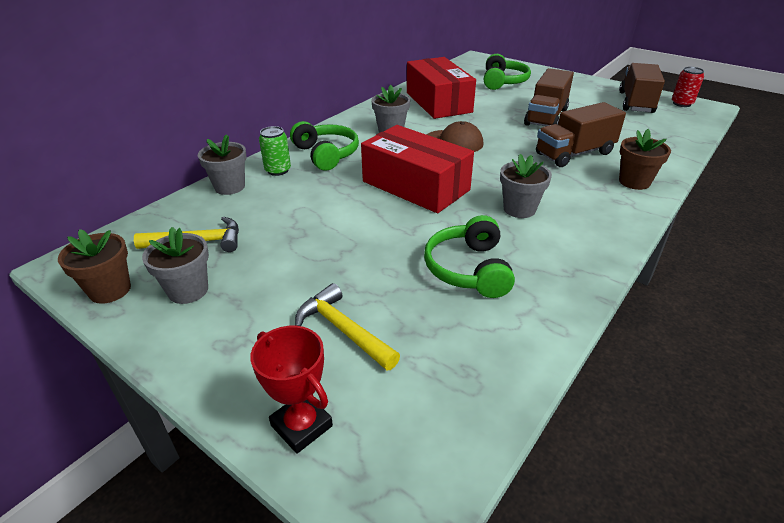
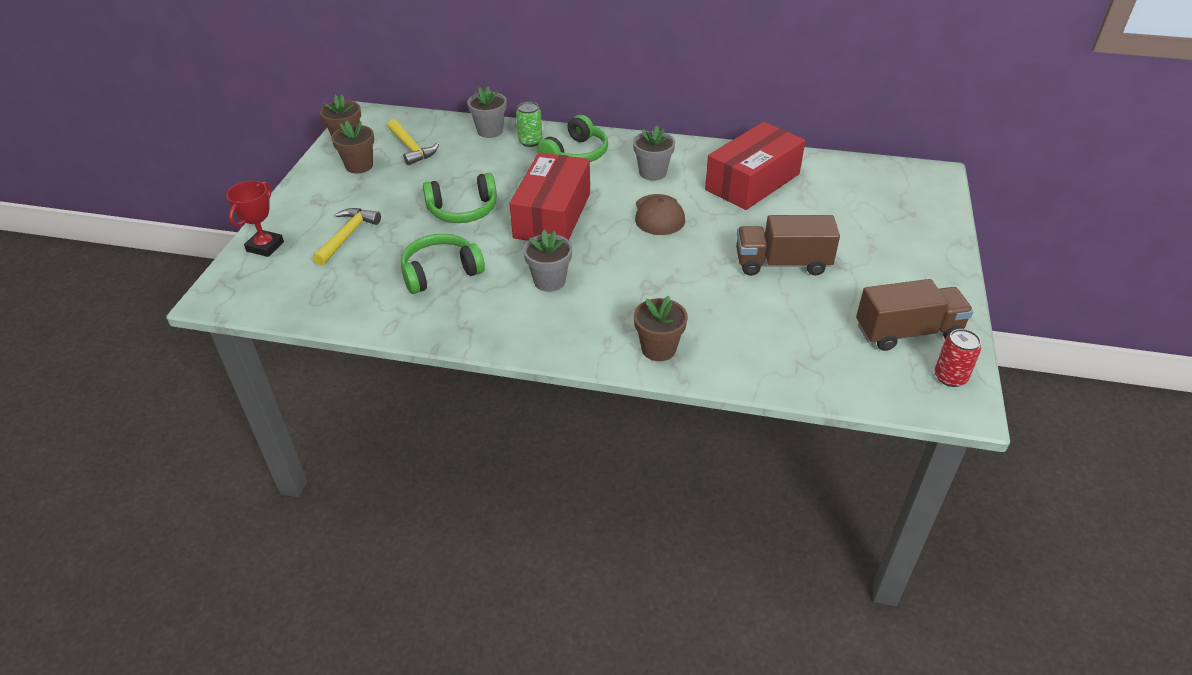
camera: 65 degrees right, 5 degrees up
(188, 290) = (359, 166): grey flower pot -> brown flower pot
(503, 82) = (867, 212): green headphones -> green headphones (463, 210)
(574, 154) = (696, 298): brown truck -> none

